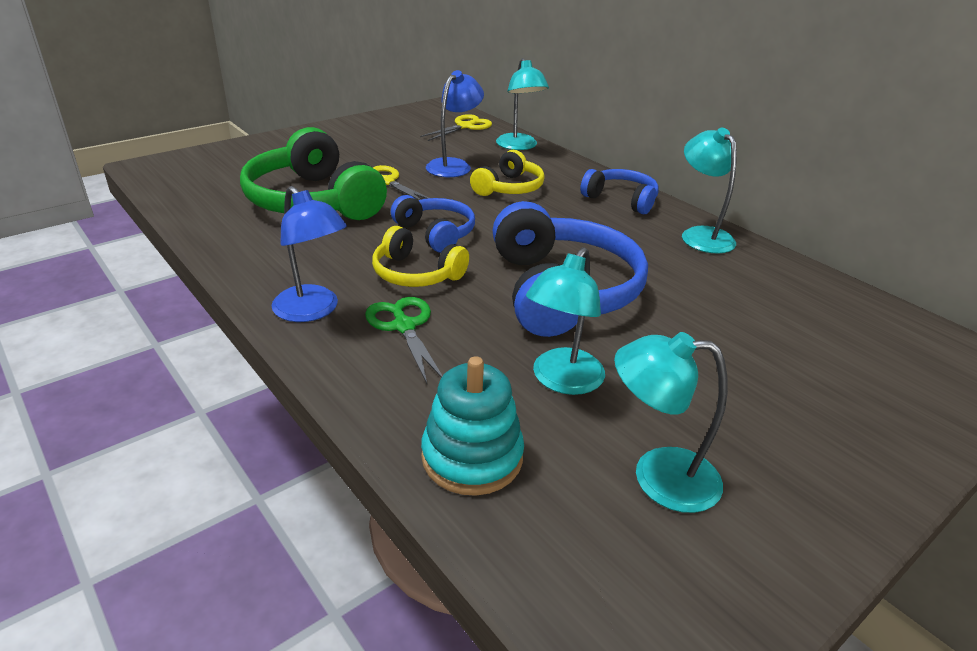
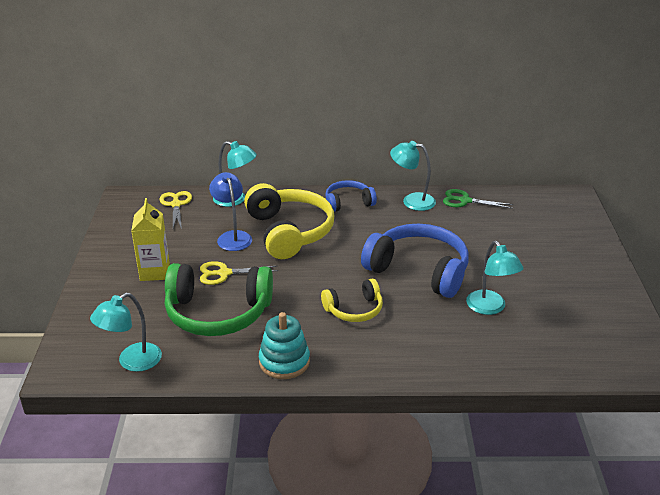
camera: 50 degrees left, 0 degrees up
(313, 311) = (357, 361): blue lamp -> none
(344, 153) = (155, 272): none -> yellow carton
(404, 326) = (402, 335): green scissors -> green scissors (464, 201)
(436, 233) = (315, 283): blue headphones -> none
(472, 457) = (519, 357): turquoise stacking toy -> turquoise stacking toy (284, 362)
(509, 188) = (289, 232): yellow headphones -> yellow headphones, size x1.81
(658, 477) = (568, 315): turquoise lamp -> turquoise lamp (132, 362)

